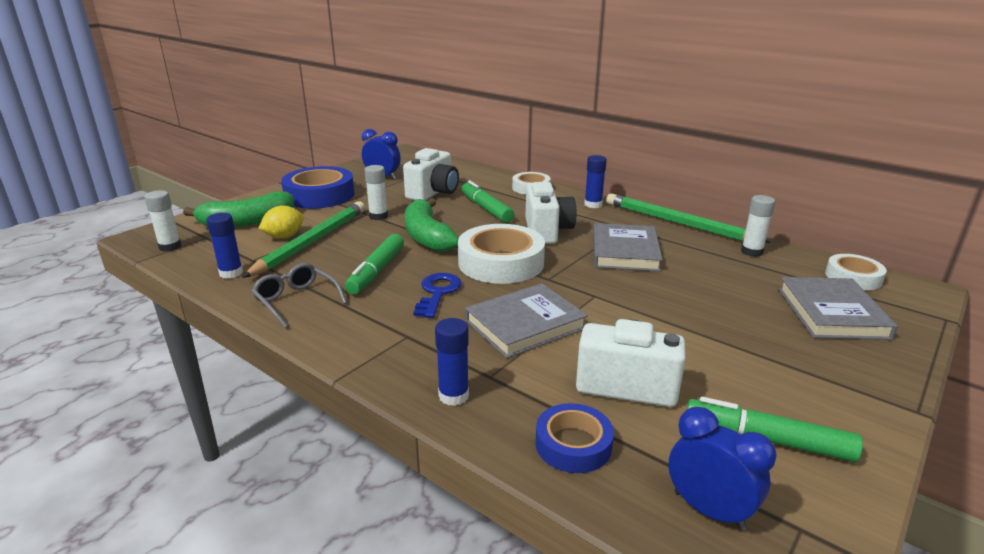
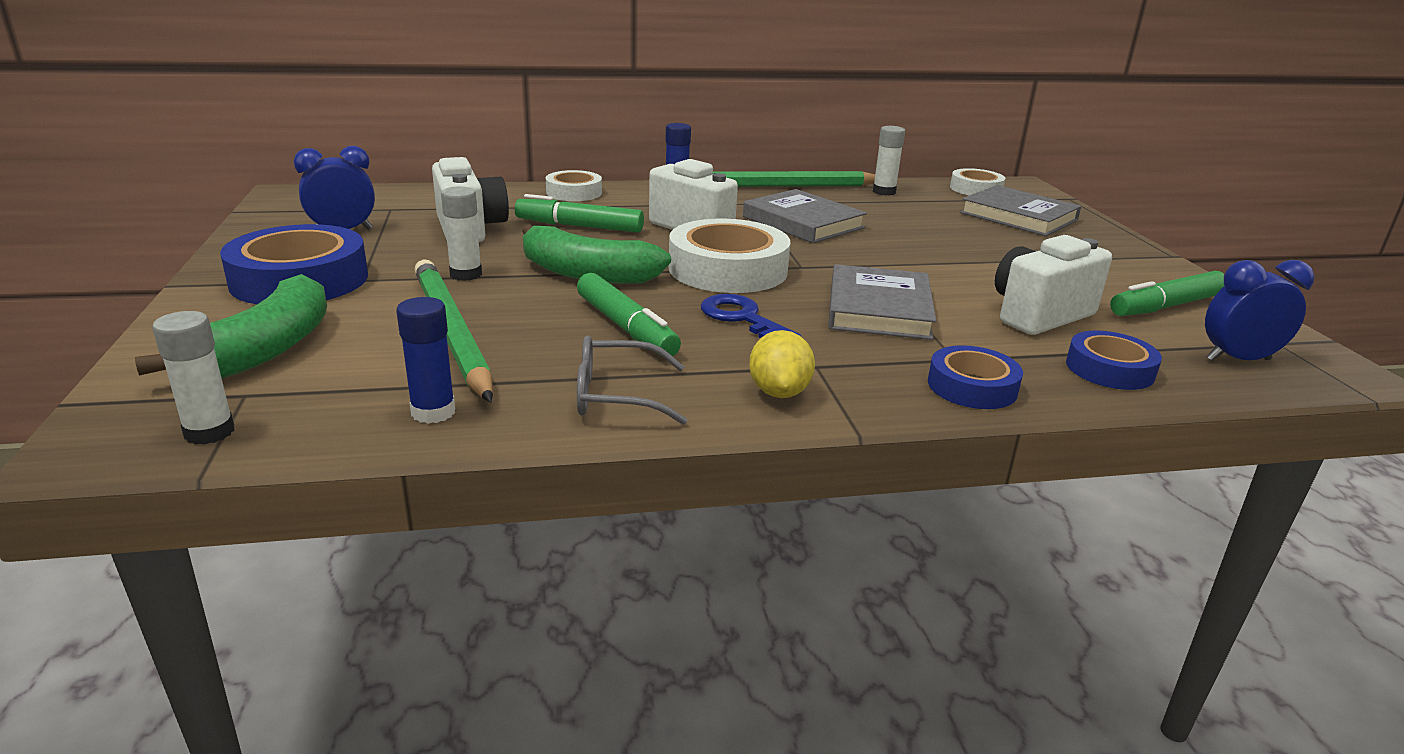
camera: 50 degrees left, 0 degrees up
(284, 237) = (390, 343): yellow lemon -> yellow lemon (779, 392)
(453, 396) = (972, 386): blue glue stick -> blue tape

